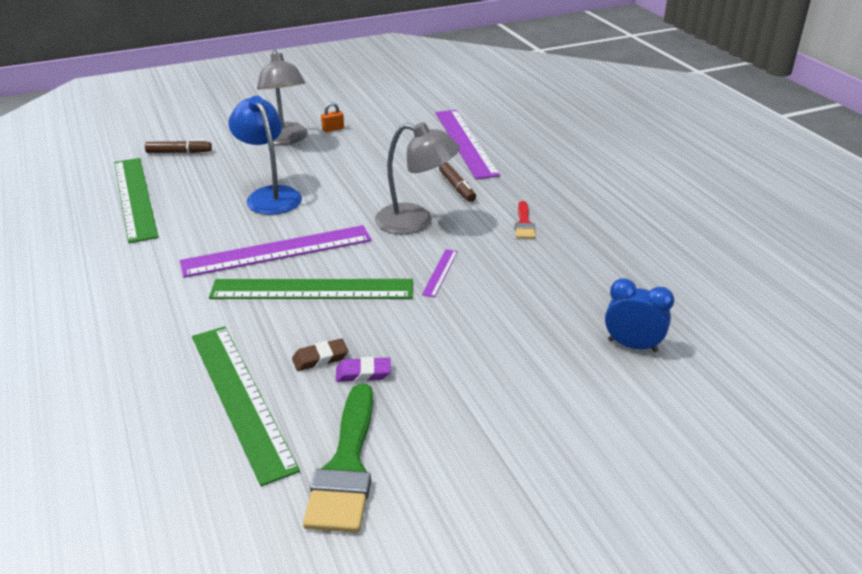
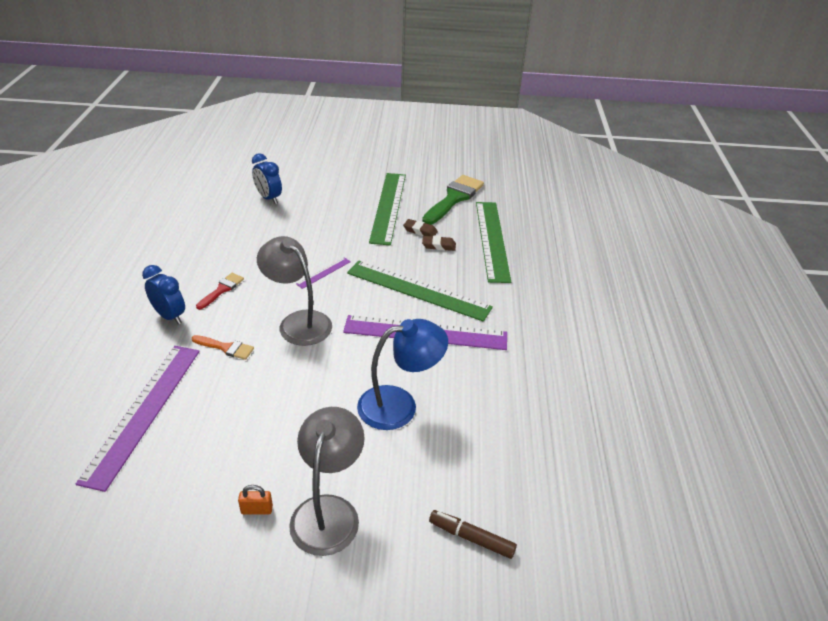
camera: 155 degrees left, 5 degrees up
(135, 198) = (537, 457): green ruler -> green ruler (388, 207)
(270, 195) = (399, 405): blue lamp -> blue lamp turned 105 degrees counterclockwise
(363, 373) = (420, 231): purple eraser -> brown eraser
(457, 187) = (226, 348): brown marker -> orange brush
(537, 192) = (170, 316): none -> blue clock

